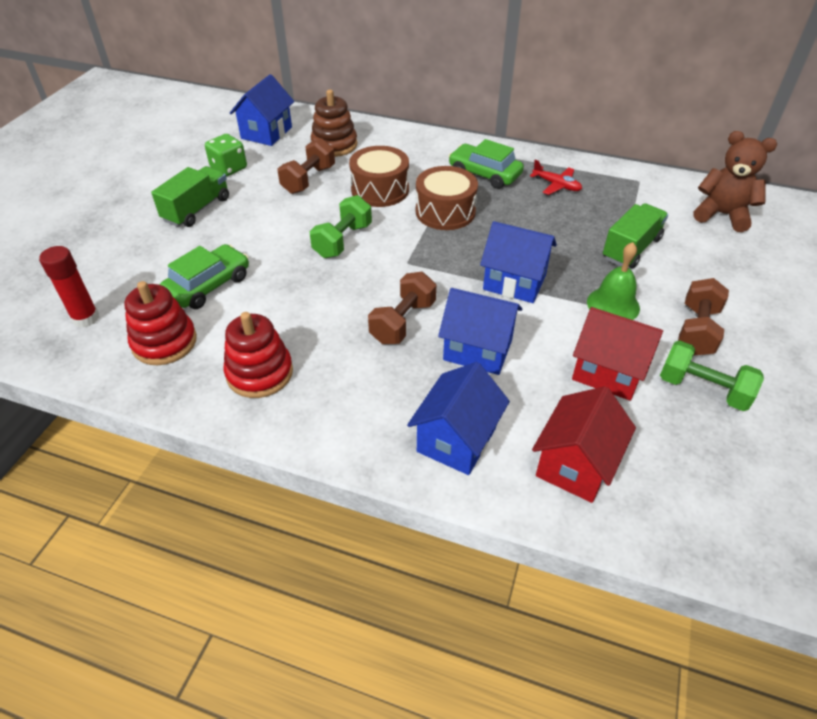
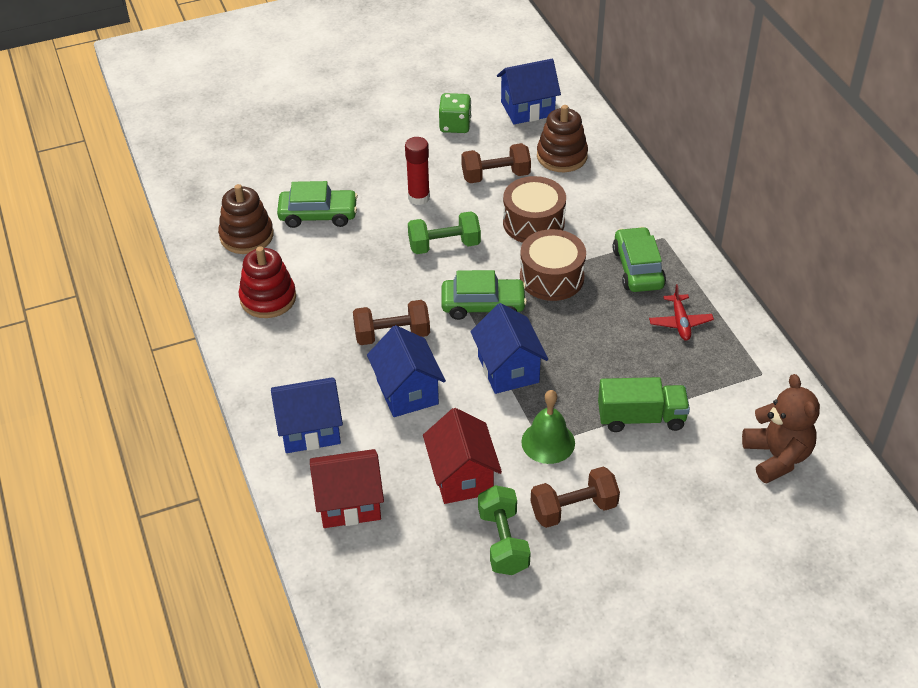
camera: 50 degrees right, 0 degrees up
(86, 318) = (228, 186): red glue stick -> red glue stick (419, 197)
(164, 342) = (246, 236): red stacking toy -> brown stacking toy
(197, 209) = (387, 148): green truck -> none
(431, 257) = (483, 305): none -> green car

